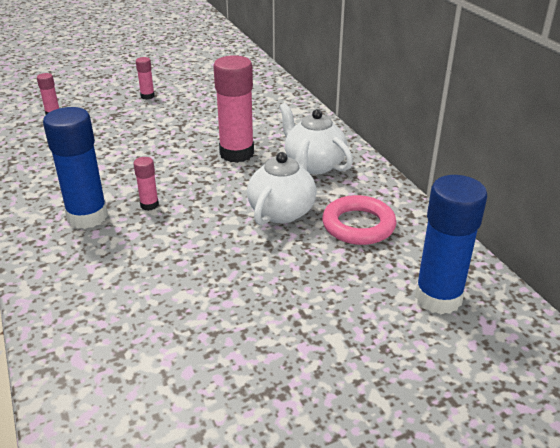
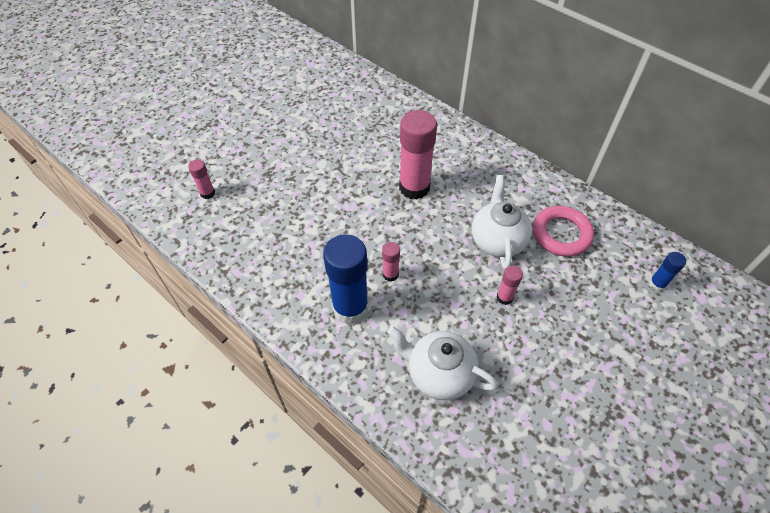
camera: 25 degrees left, 20 degrees up
(147, 96) = (278, 139): pink glue stick -> pink glue stick (504, 297)
(313, 164) = (484, 178): white teapot -> white teapot (439, 374)
(438, 298) = (657, 284): blue glue stick -> blue glue stick, size x0.47

